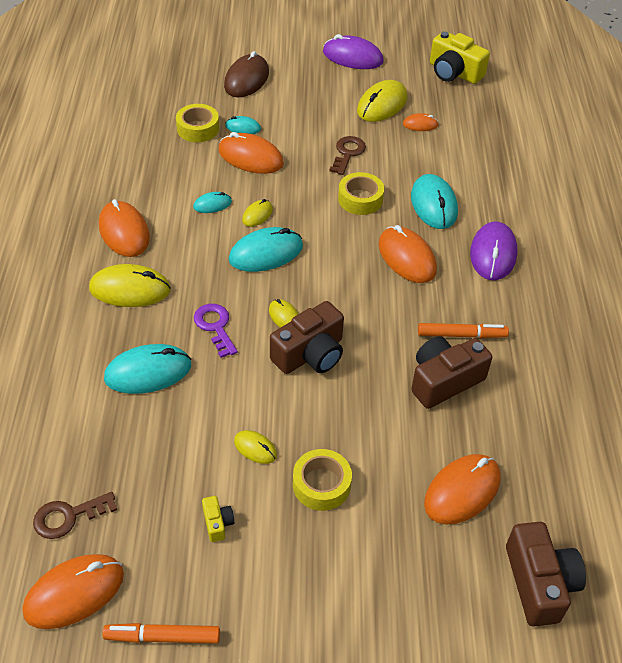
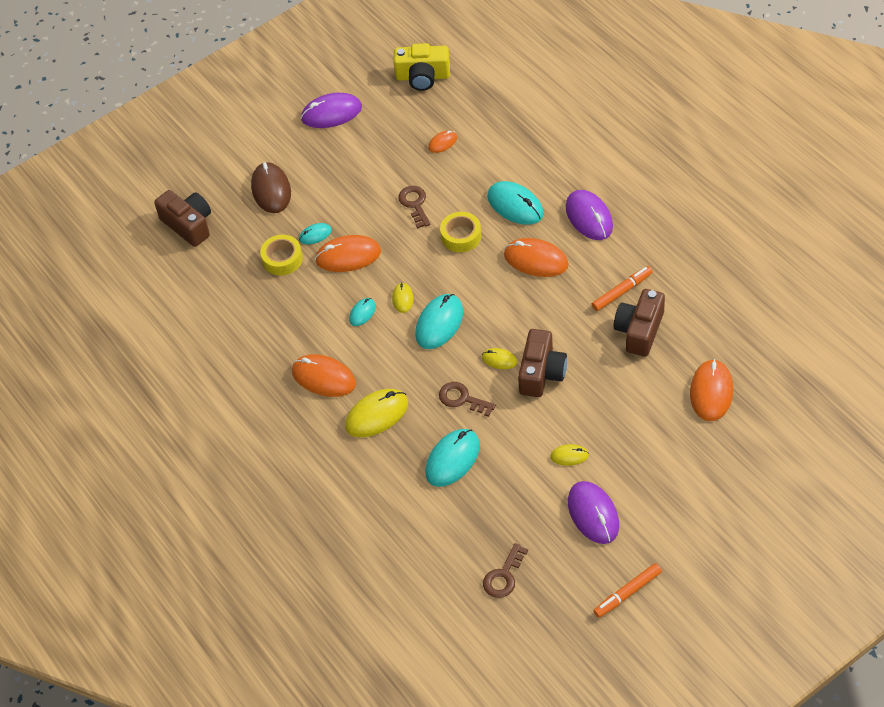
camera: 30 degrees left, 5 degrees up
(74, 593) = (554, 610): orange mouse -> none
(215, 327) = (462, 399): purple key -> brown key
(217, 523) = (593, 514): yellow camera -> purple mouse
(321, 484) = (629, 448): yellow tape -> none
(382, 104) = (397, 143): yellow mouse -> none
(539, 583) = (797, 413): brown camera -> brown camera (188, 225)

